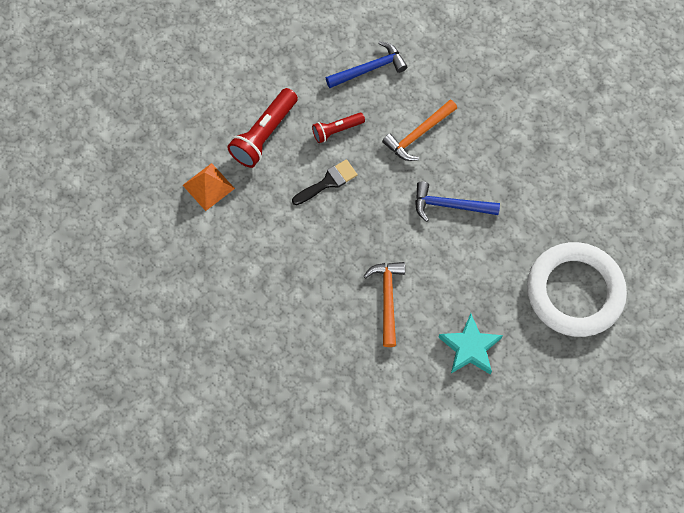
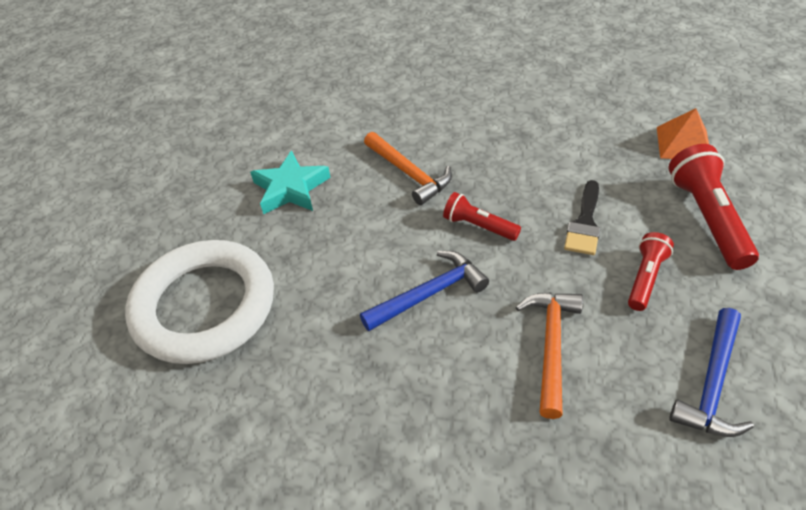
camera: 145 degrees right, 20 degrees down
(385, 226) = (478, 226): none -> red flashlight

